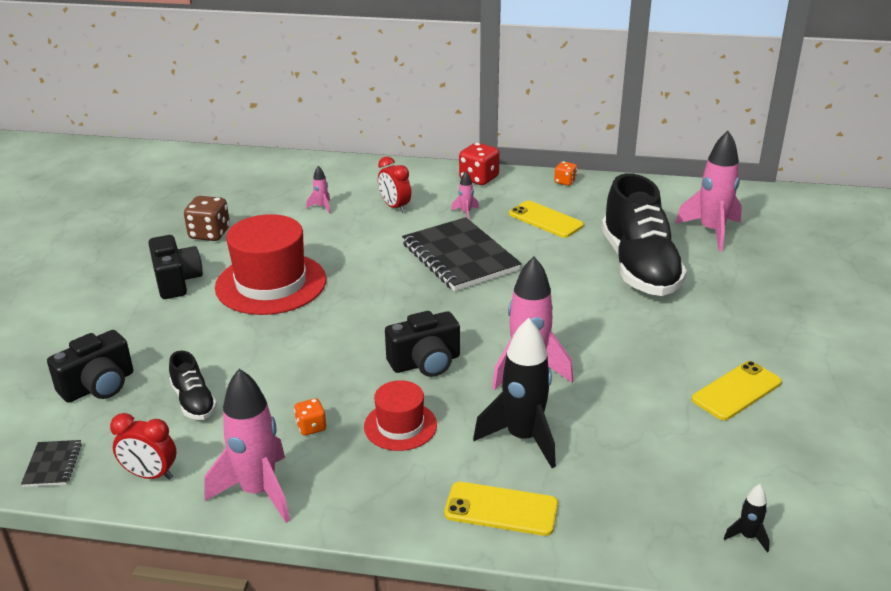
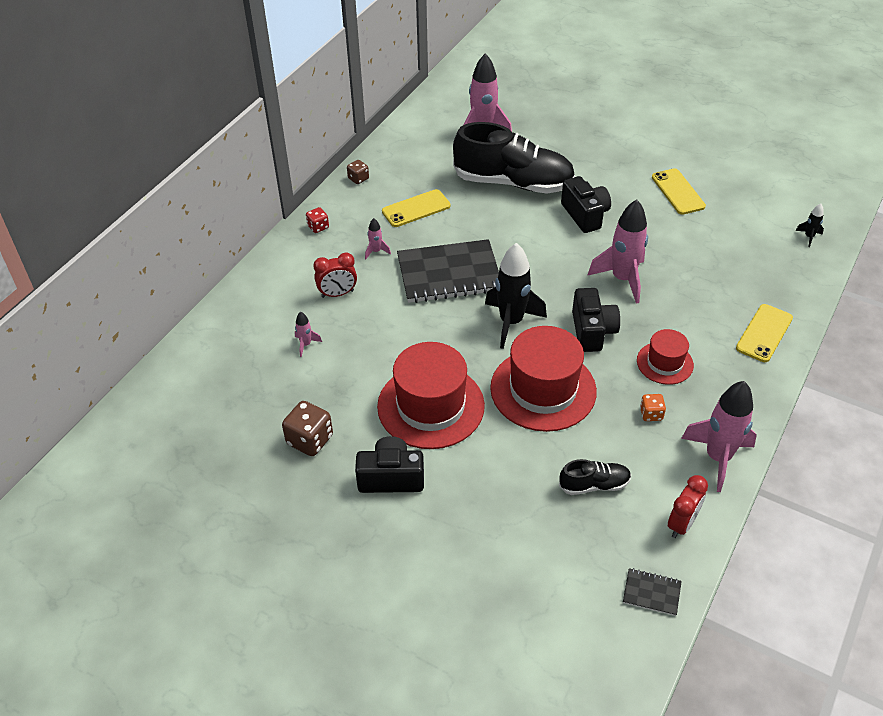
camera: 70 degrees left, 15 degrees up
(99, 386) = (548, 553): black camera -> black camera (585, 215)
(319, 345) = (543, 389): none -> red hat
(479, 178) = (318, 227): red dice -> red dice, size x0.57
(523, 438) = (696, 303): black rocket -> black rocket (511, 322)
(565, 182) = (358, 179): orange dice -> brown dice

